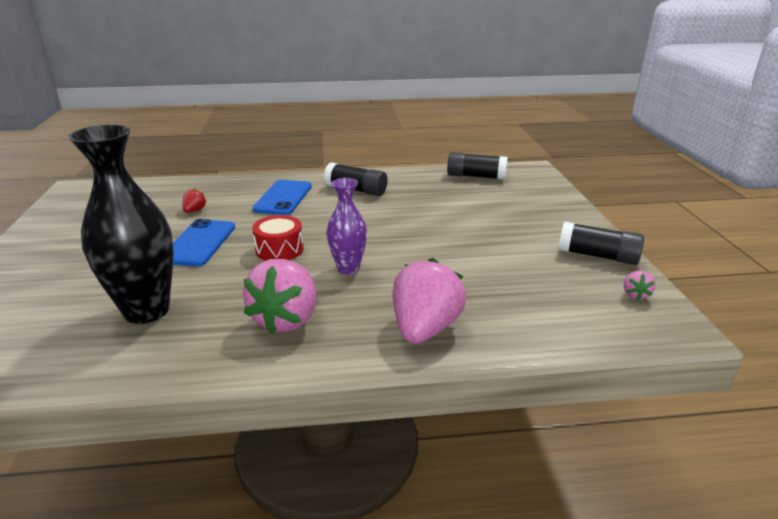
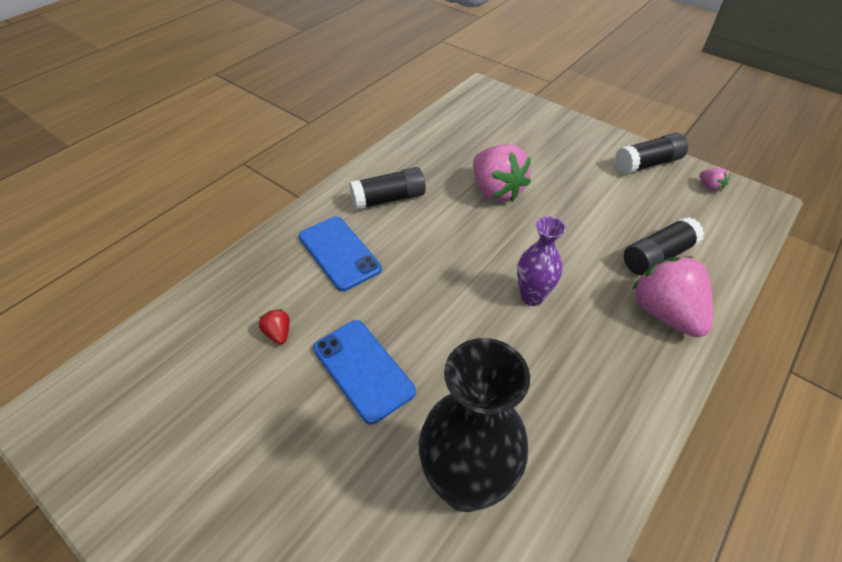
camera: 45 degrees left, 20 degrees up
(279, 249) = (447, 319): red drum -> none
(286, 319) = (578, 386): pink strawberry -> pink strawberry (496, 191)
(476, 176) = (456, 122): black glue stick -> black glue stick (657, 256)

